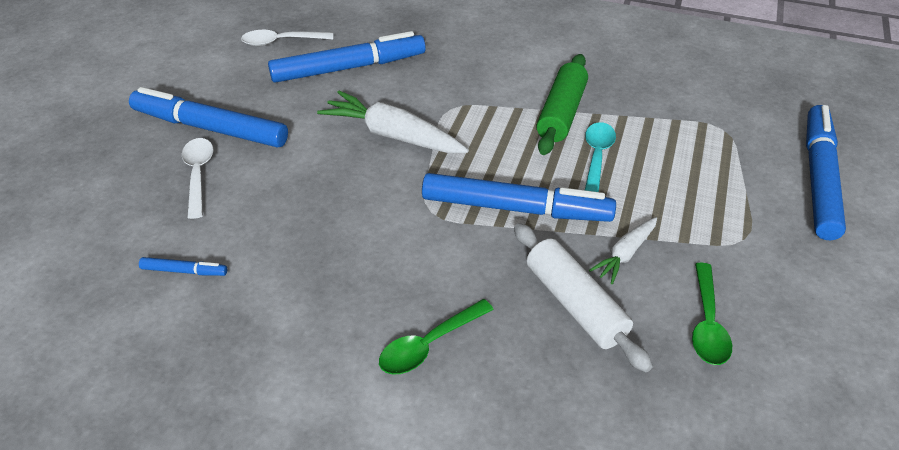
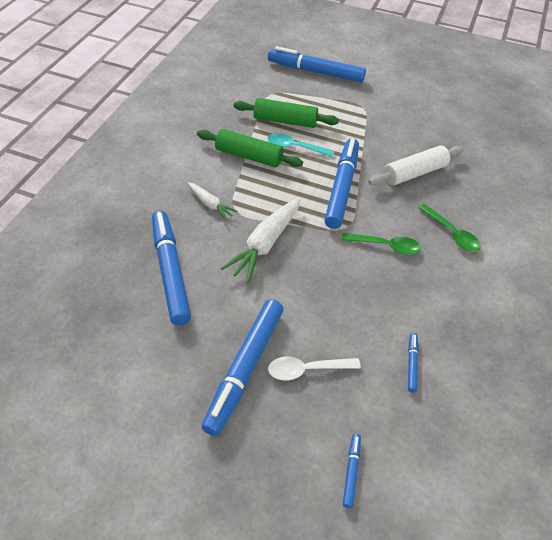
camera: 90 degrees left, 5 degrees up
(63, 209) = (351, 471): none -> blue marker
(281, 42) = (114, 324): white spoon -> none
(625, 254) = (376, 149): white carrot -> white carrot (210, 204)
(657, 145) = (285, 121): none -> green rolling pin
(707, 324) = (420, 130): green spoon -> green spoon (386, 246)

